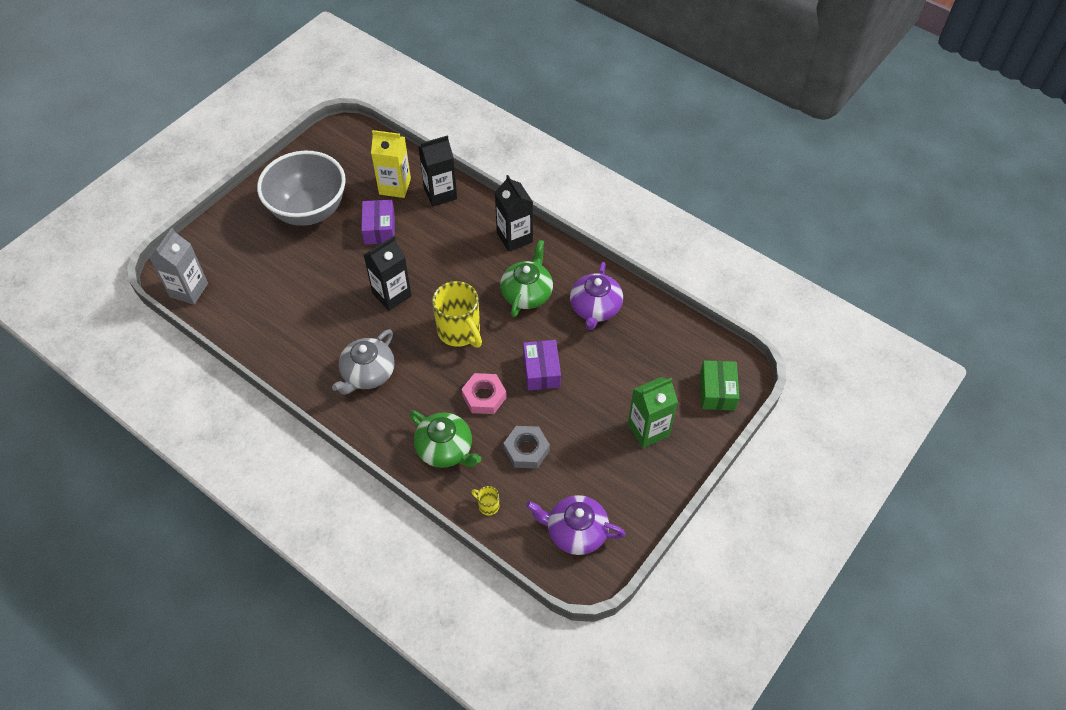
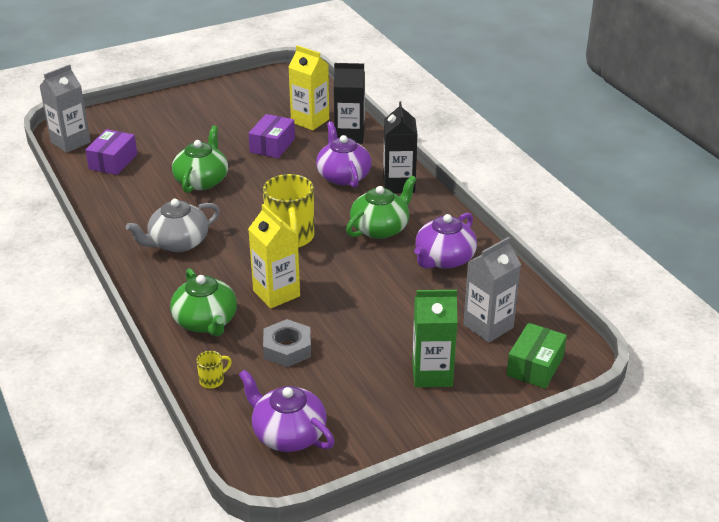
camera: 25 degrees right, 20 degrees down
(309, 210) = (218, 117): grey bowl -> none
(343, 294) = (202, 180): none -> green teapot
(392, 295) = (246, 193): black carton -> none
(462, 244) = (343, 176): none -> purple teapot
(484, 396) = (276, 293): pink nut -> yellow carton
(488, 505) = (212, 380): yellow mug -> yellow mug turned 90 degrees clockwise
(541, 371) = (350, 291): purple box -> purple box (113, 161)
(664, 365) = (488, 326): none -> grey carton

